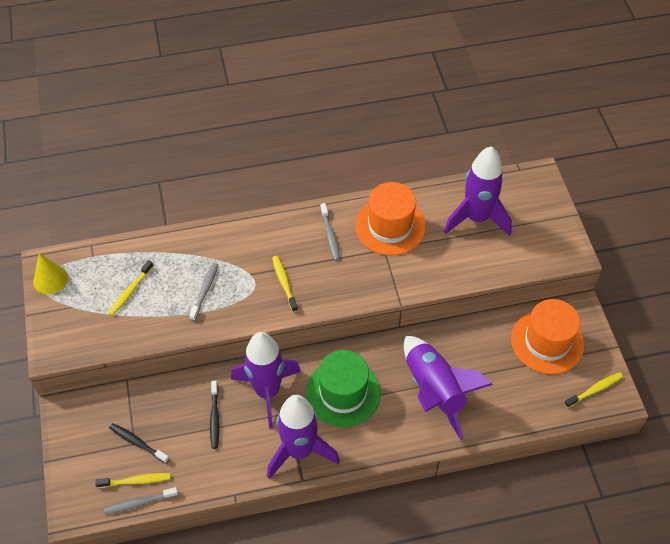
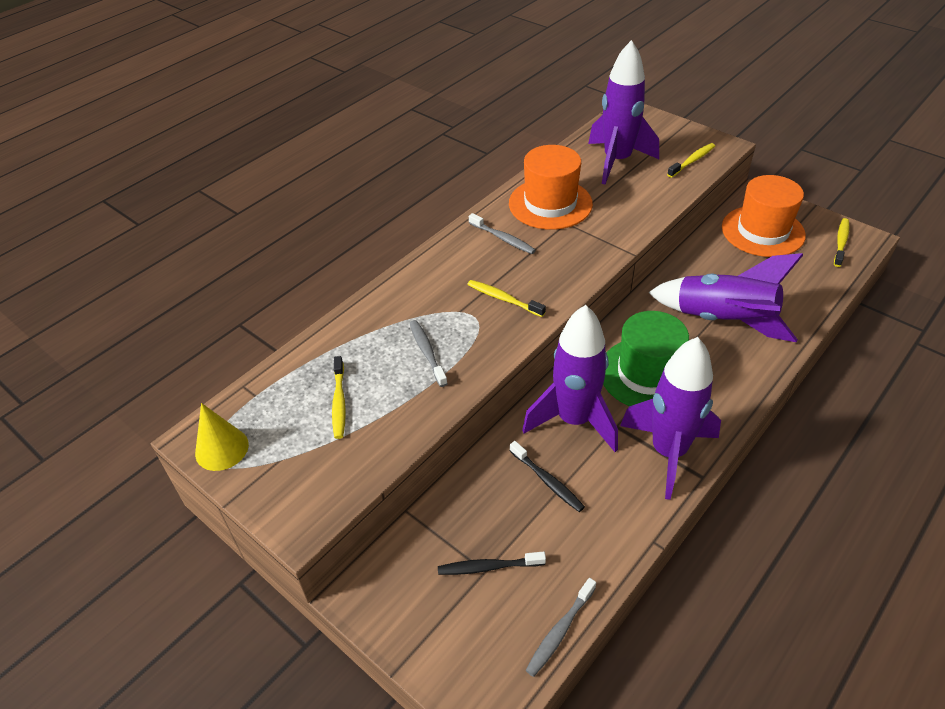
camera: 35 degrees left, 10 degrees down
(135, 481) = (529, 610): yellow toothbrush -> yellow toothbrush (692, 161)

